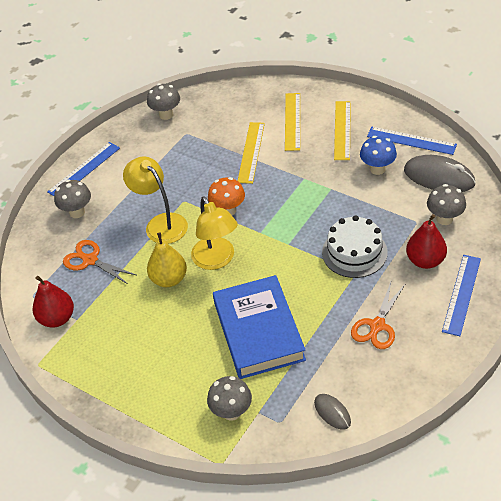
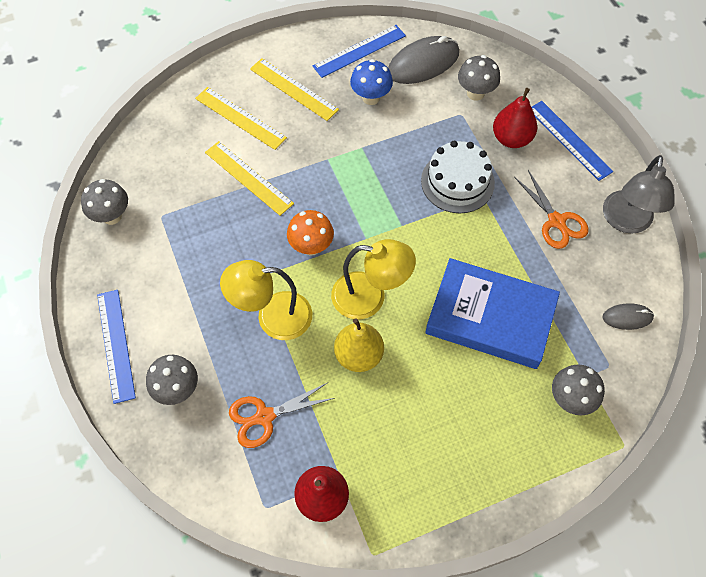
camera: 60 degrees left, 15 degrees up
(420, 368) = (626, 222): none -> grey lamp

